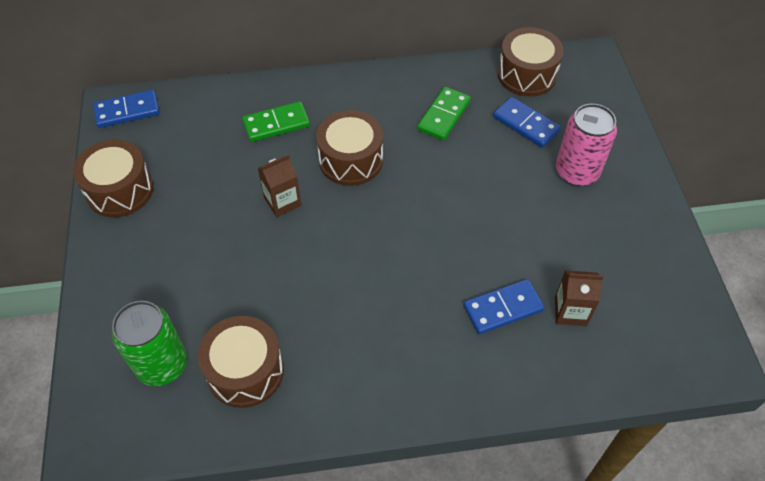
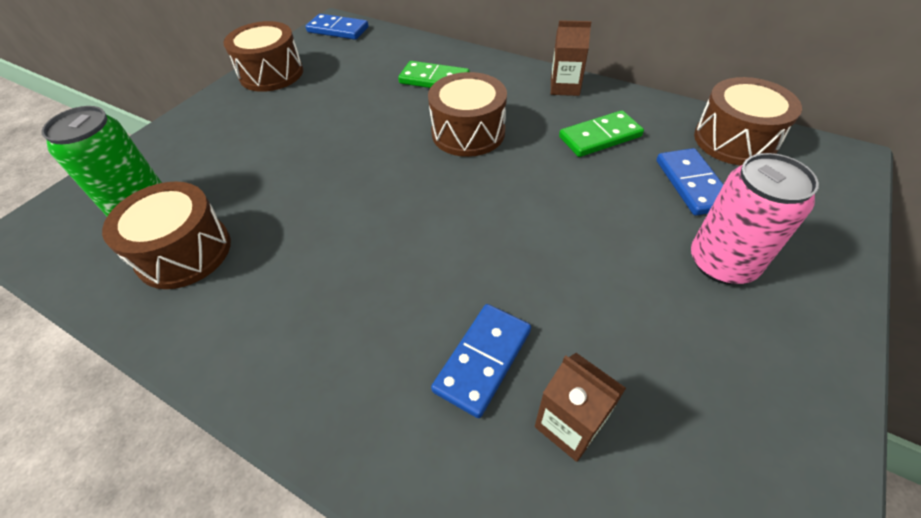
camera: 40 degrees right, 5 degrees down
(282, 202) = (374, 136): brown carton -> brown carton (564, 87)
(503, 308) = (483, 360): blue domino -> blue domino turned 75 degrees counterclockwise

